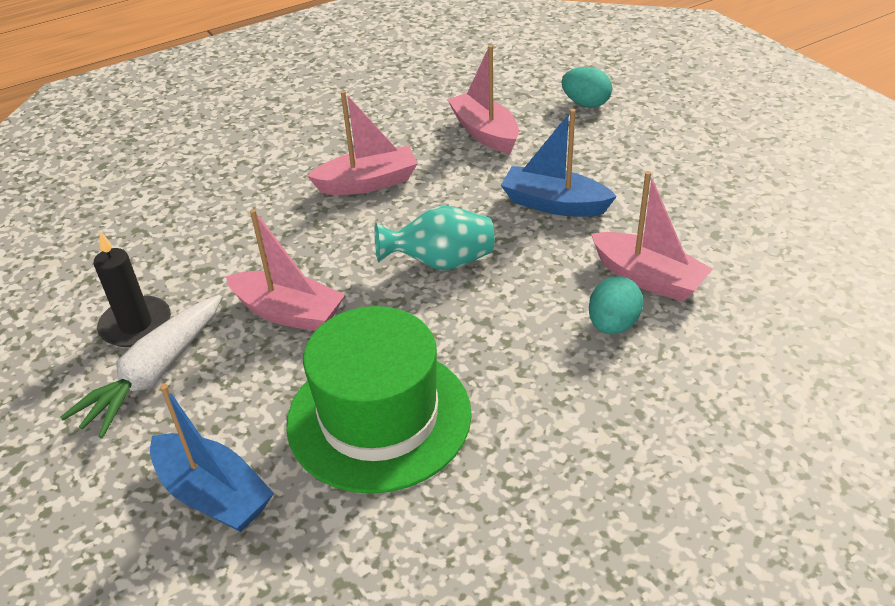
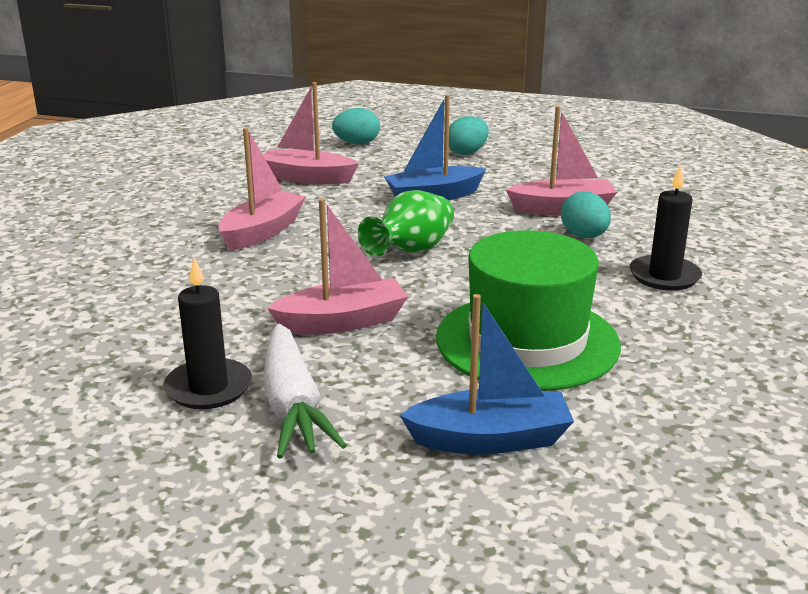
camera: 45 degrees left, 15 degrees down
(441, 263) = (411, 251): turquoise vase -> green vase
(608, 419) = (664, 276): none -> black candle
(670, 158) = (467, 152): none -> turquoise egg

